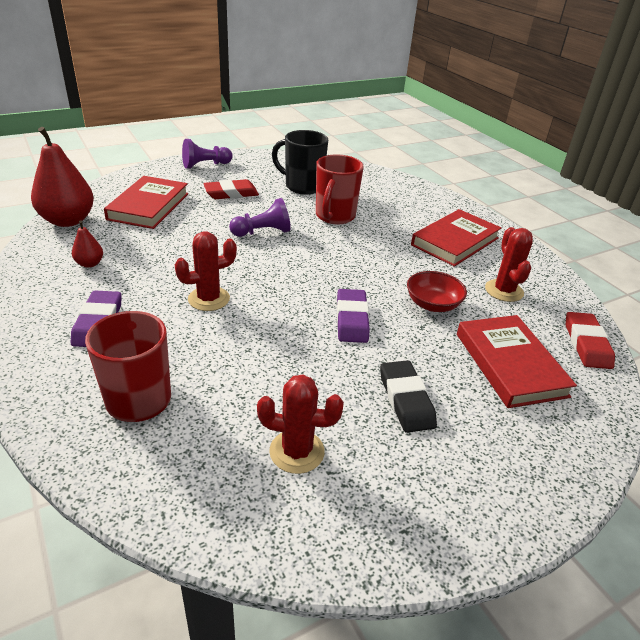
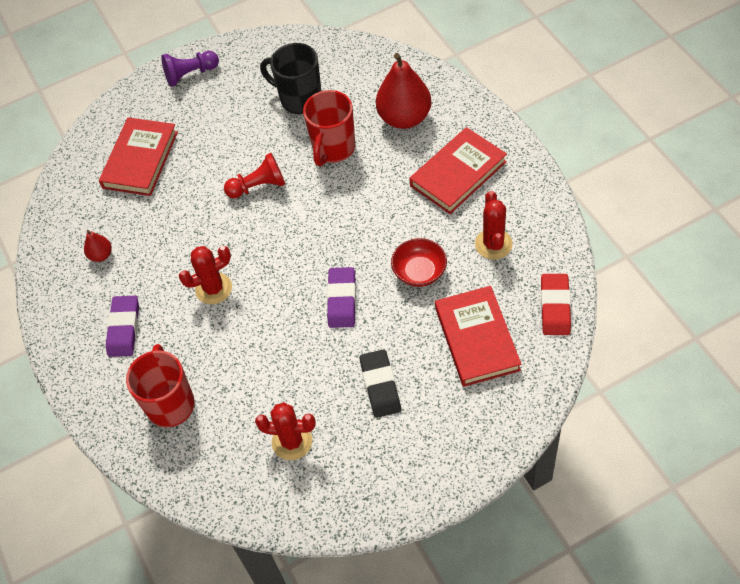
camera: 10 degrees right, 20 degrees up
(68, 220) = (66, 194): red pear -> red pear (404, 118)
(231, 193) = (222, 124): red eraser -> none
(262, 232) = (258, 186): purple pawn -> red pawn

